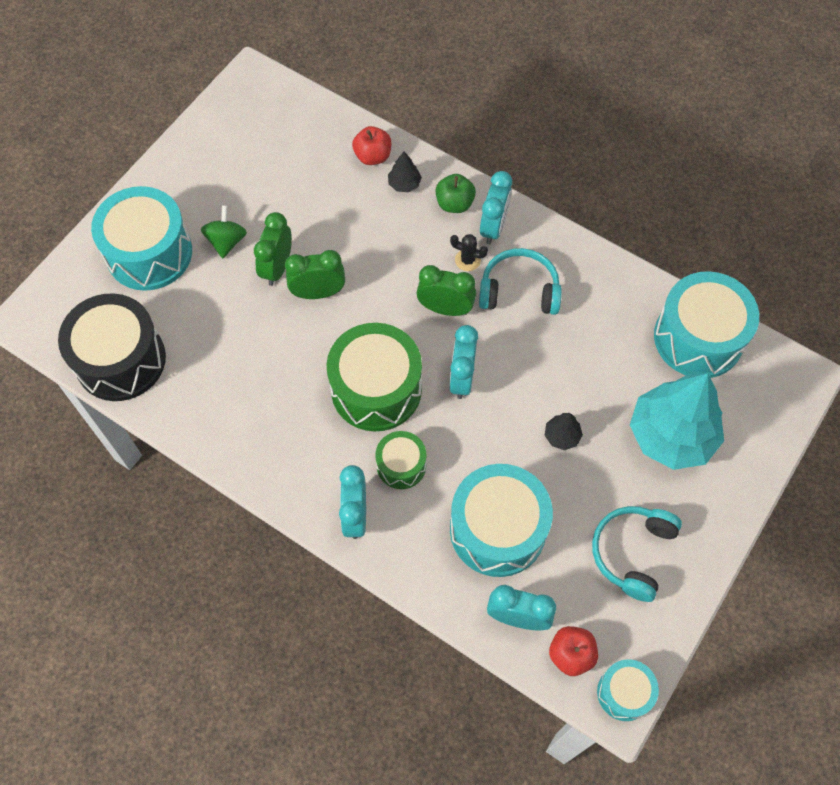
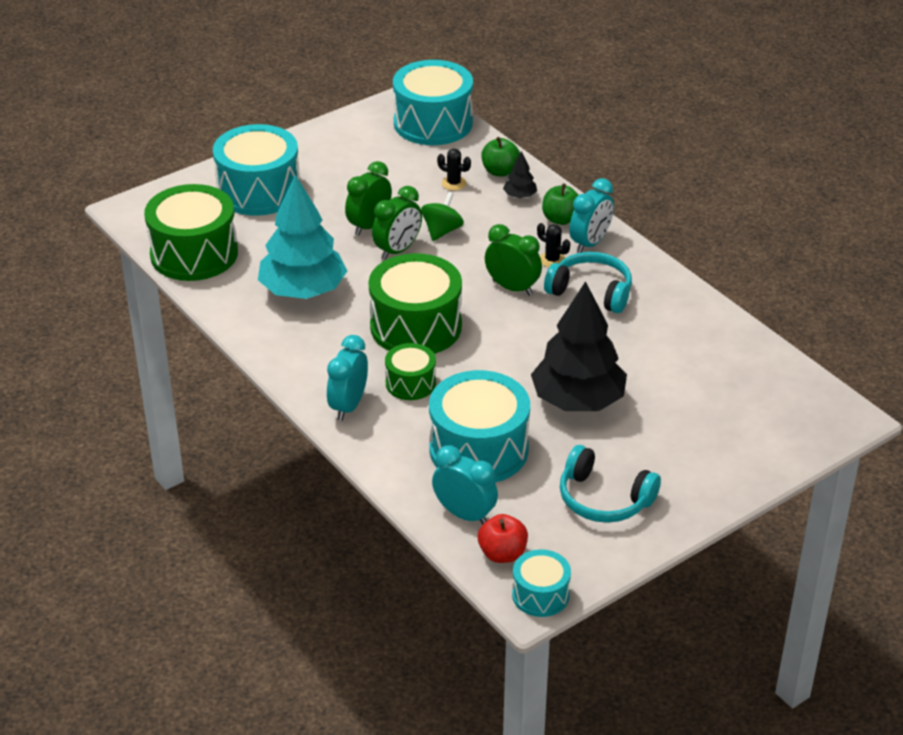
camera: 20 degrees right, 25 degrees down
(120, 360) = (194, 254): black drum -> green drum
(226, 241) = (332, 198): green spinning top -> green spinning top (442, 231)
(318, 293) = (397, 250): green clock -> green clock turned 120 degrees clockwise
(335, 185) = (454, 183): none -> black cactus
(373, 156) = (500, 171): red apple -> green apple
(462, 378) = (501, 338): turquoise clock -> none
(562, 436) = (578, 400): black tree -> black tree, size x2.43
(632, 552) = (604, 499): turquoise headphones -> turquoise headphones turned 105 degrees counterclockwise
(671, 435) = (689, 426): turquoise tree -> turquoise tree (303, 291)
(698, 338) = (754, 365): turquoise drum -> turquoise drum (433, 123)

